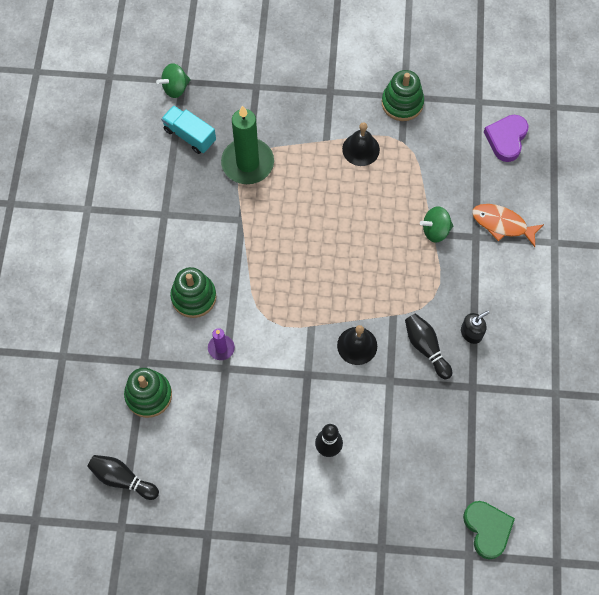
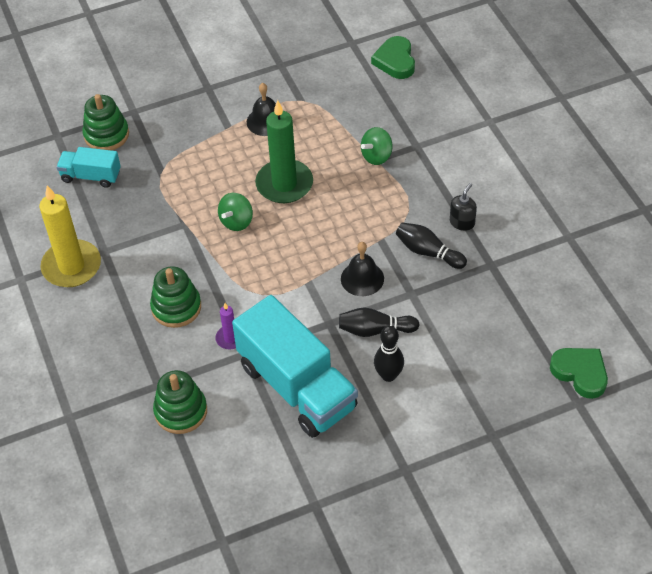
camera: 25 degrees left, 15 degrees down
(122, 479) = (198, 497): black bowling pin -> black bowling pin (375, 330)
(132, 216) = (71, 266): none -> yellow candle
(175, 88) = (53, 143): green spinning top -> green spinning top (236, 221)
(247, 163) = (163, 175): green candle -> green candle (284, 184)
(250, 420) = (297, 386): none -> turquoise truck
(402, 103) = (282, 71): green stacking toy -> green stacking toy (106, 135)
(502, 224) = (434, 126): orange fish -> none
(506, 139) = (395, 61): purple heart -> green heart

